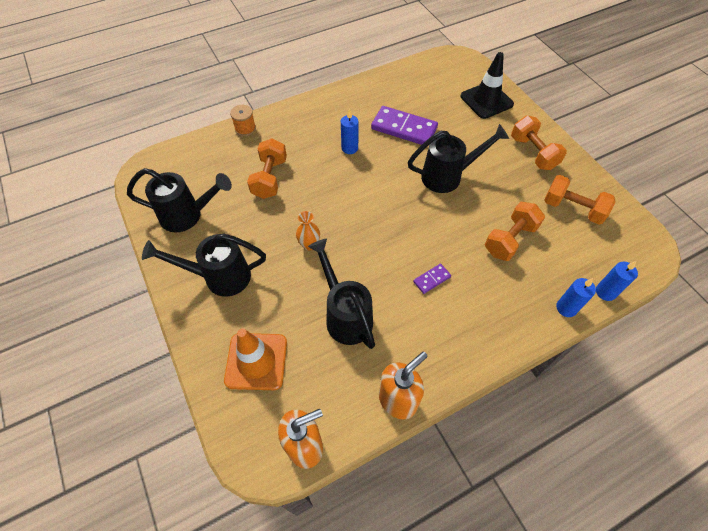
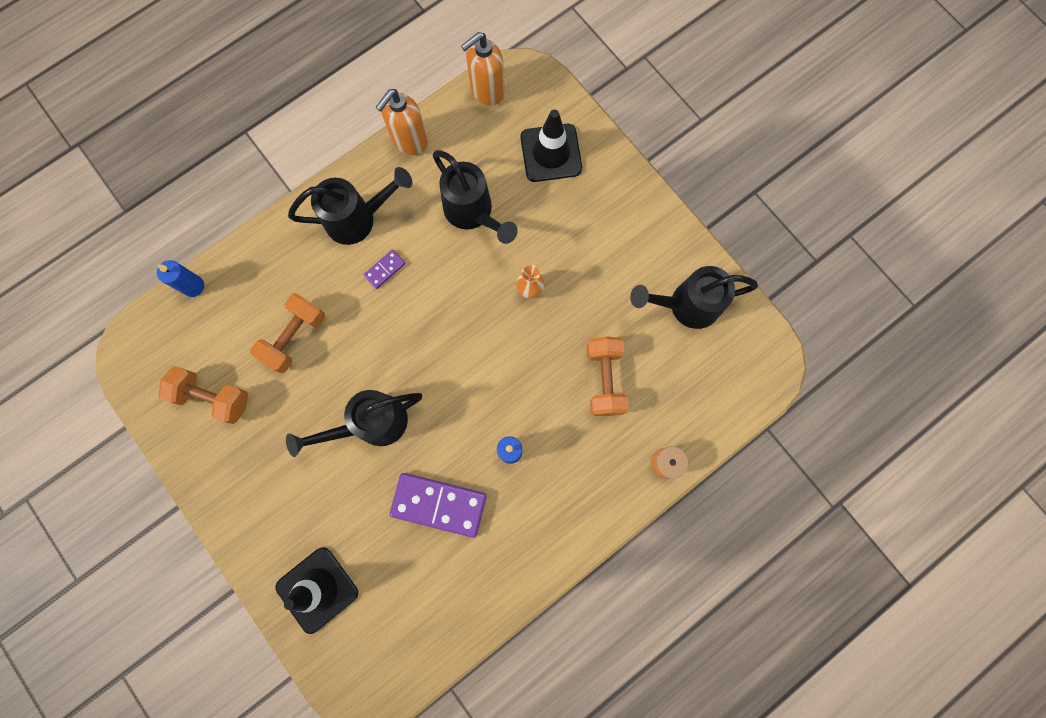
camera: 170 degrees right, 20 degrees up
(219, 277) = (619, 233): black watering can -> black watering can (359, 219)
(256, 361) = (551, 153): orange traffic cone -> black traffic cone
(533, 153) = (254, 487): orange dumbbell -> none
(566, 308) = (239, 260): blue candle -> none

